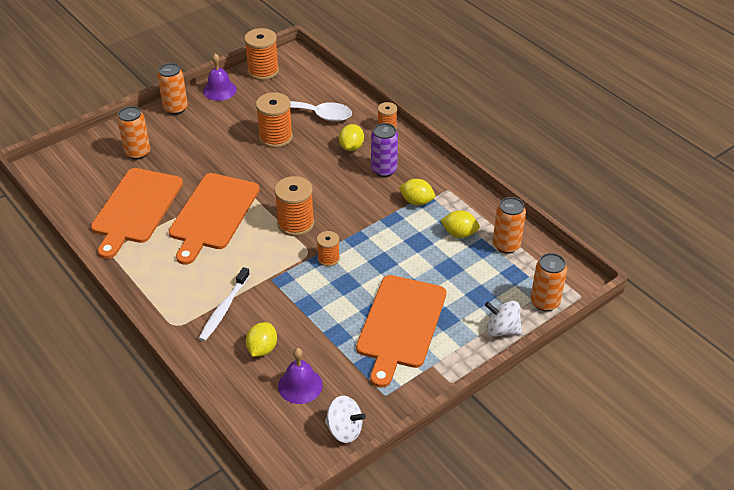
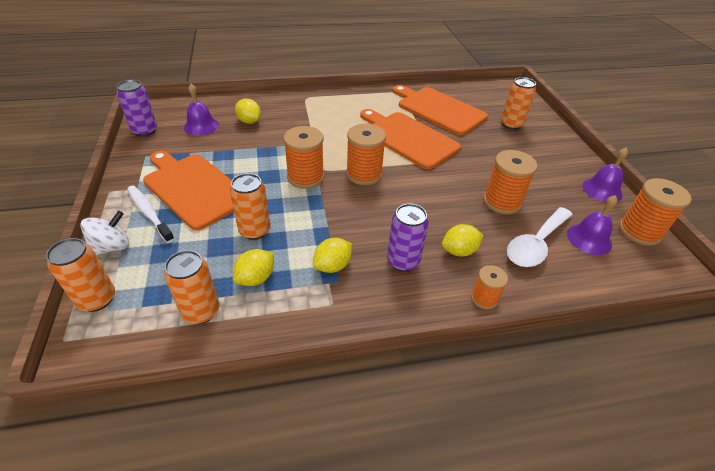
camera: 115 degrees right, 0 degrees up
(175, 108) = (574, 157): orange can -> orange can (254, 230)
(224, 309) = (301, 117): white toothbrush -> white toothbrush (149, 213)
(289, 92) = (589, 239): none -> purple bell
(328, 258) = (305, 177): orange spool -> orange spool, size x1.72
(344, 430) = (145, 131): white spinning top -> purple can
(351, 147) = (459, 251): yellow lemon -> yellow lemon turned 60 degrees counterclockwise

